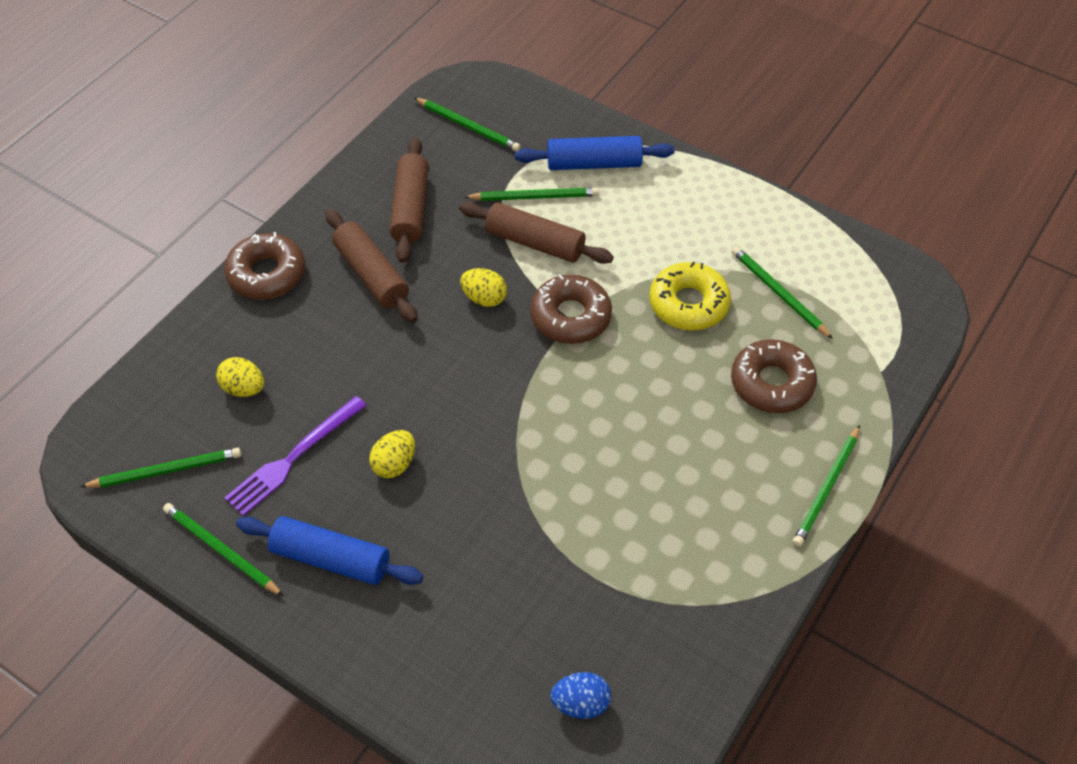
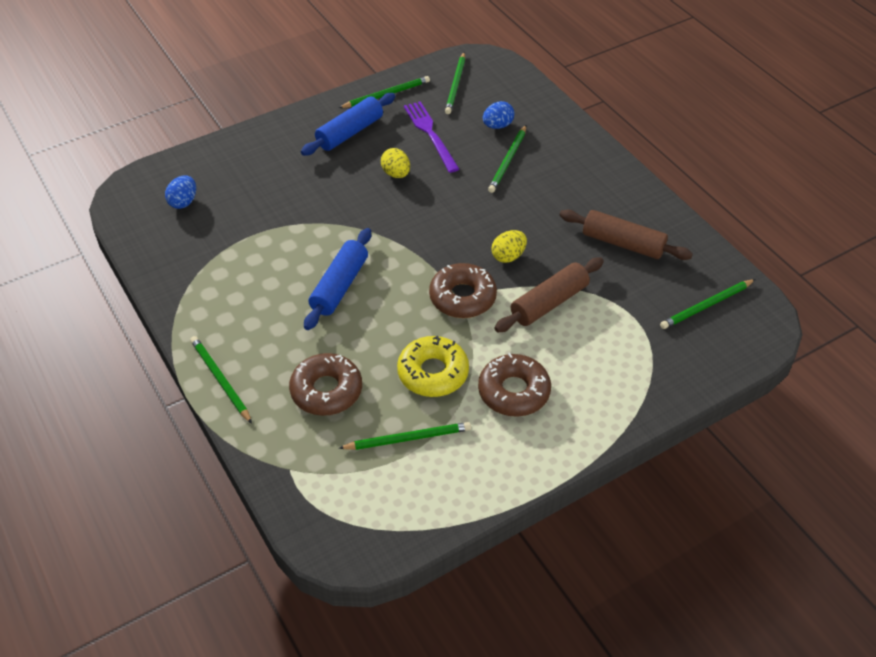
camera: 115 degrees right, 5 degrees down
(244, 388) = (497, 126): yellow egg -> blue egg
(267, 274) = (592, 156): brown donut -> brown donut (514, 391)
(371, 274) = (564, 205): brown rolling pin -> none
(535, 197) = (600, 320): green pencil -> green pencil (508, 161)
(594, 164) = (622, 373): blue rolling pin -> blue rolling pin (339, 286)

